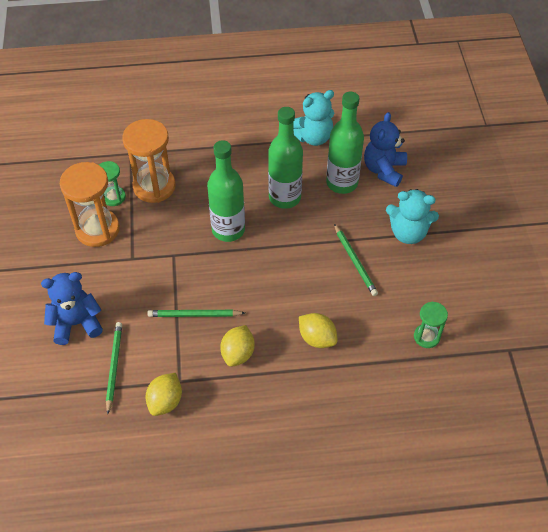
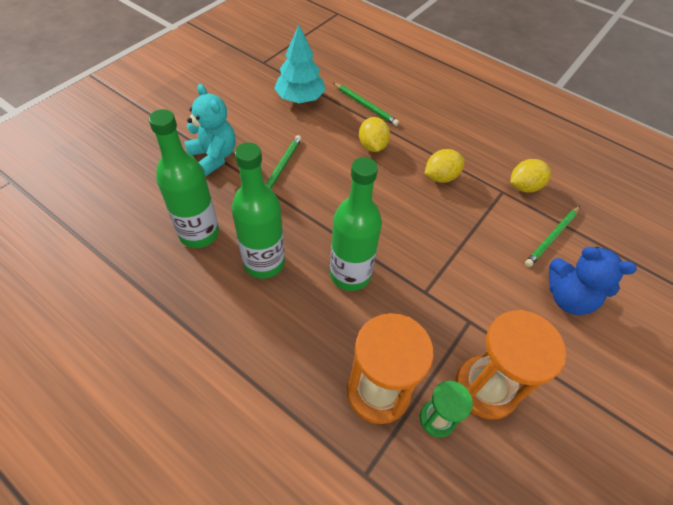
camera: 140 degrees left, 0 degrees up
(194, 315) = (451, 226): green pencil -> green pencil (365, 105)
(313, 137) = (153, 303): turquoise teddy bear -> none
(384, 170) = (150, 215): blue teddy bear -> none
(426, 337) = (300, 98): green hourglass -> turquoise tree

